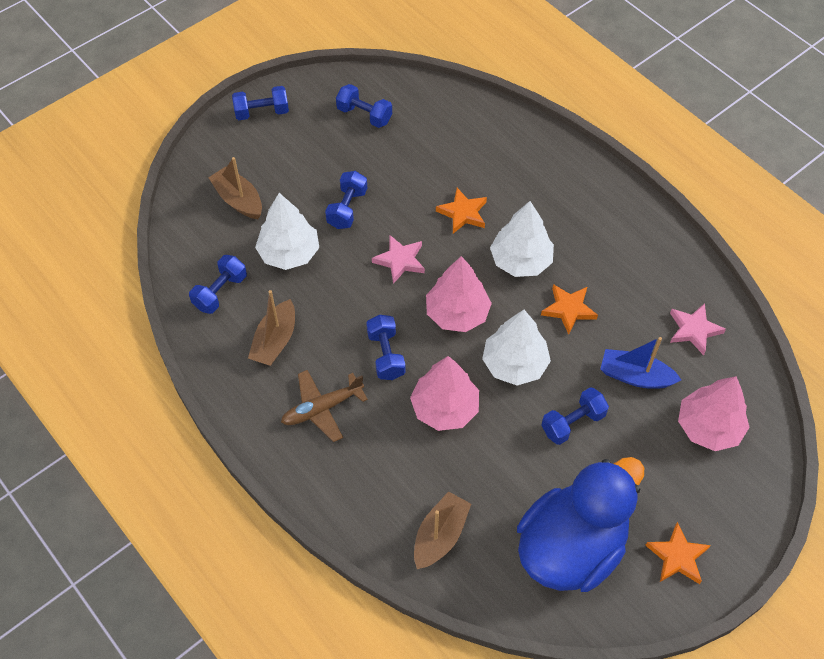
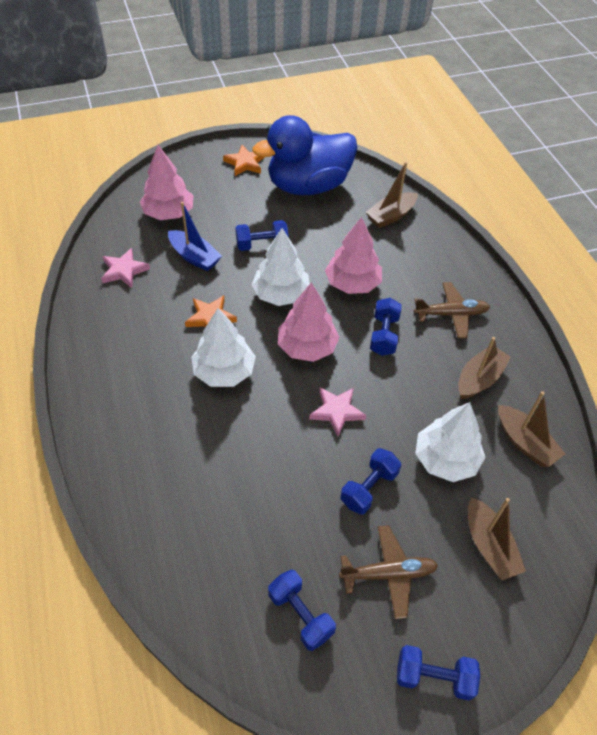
camera: 160 degrees left, 5 degrees down
(220, 292) = (524, 442): blue dumbbell -> brown boat
(311, 157) = (389, 574): none -> brown plane
(463, 213) = (251, 438): orange star -> none

